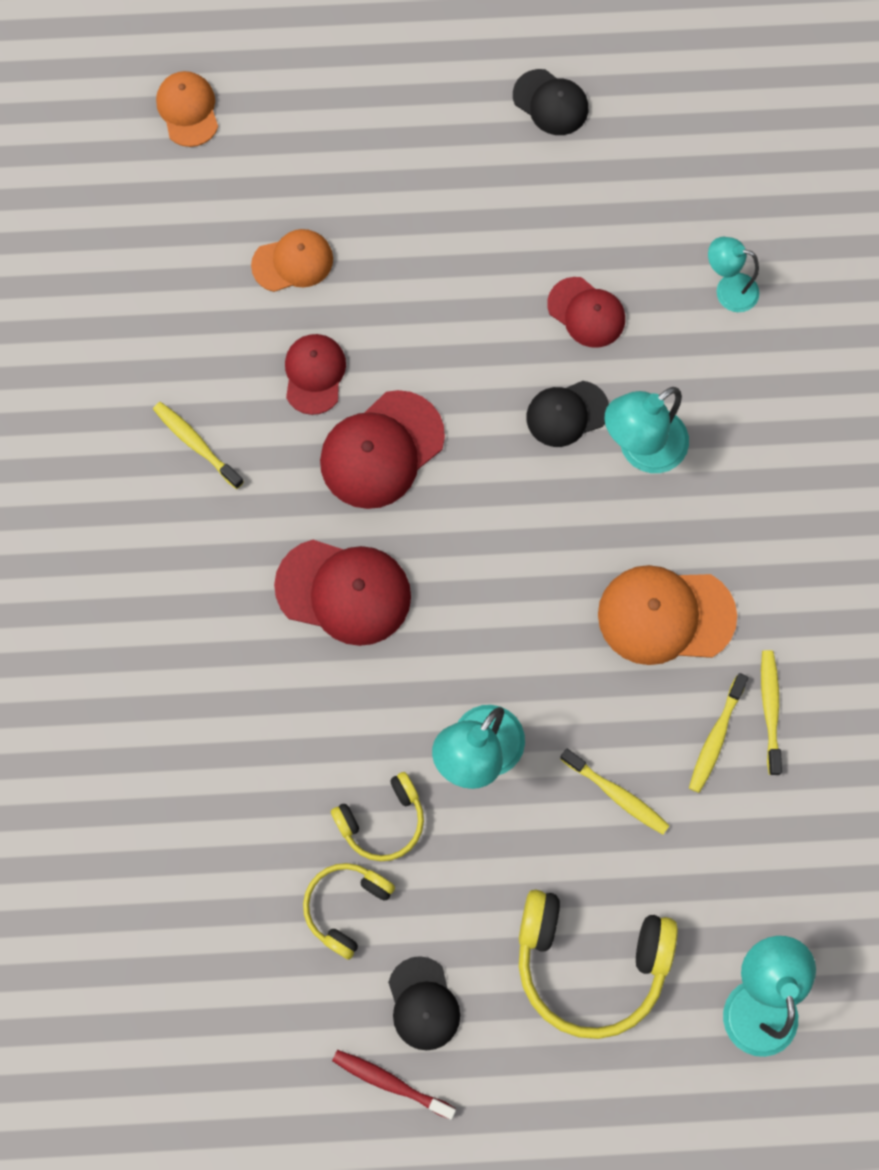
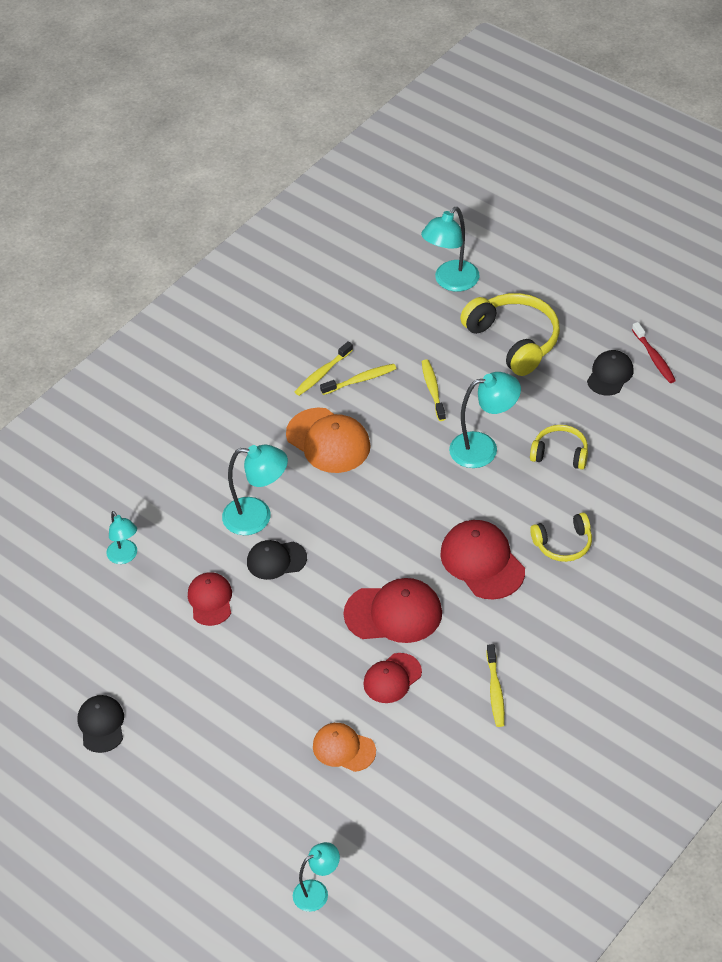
camera: 135 degrees left, 25 degrees down
(188, 110) = (317, 892): orange cap -> turquoise lamp
(346, 906) = (612, 432): yellow headphones -> yellow headphones (563, 544)
(567, 413) = (276, 560): black cap -> black cap turned 150 degrees clockwise

